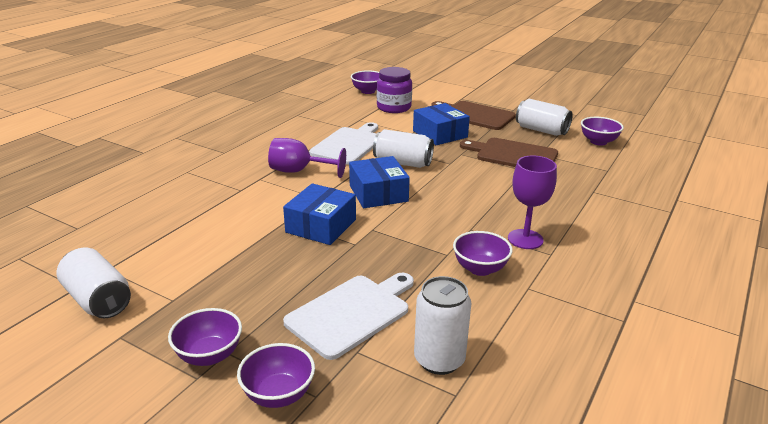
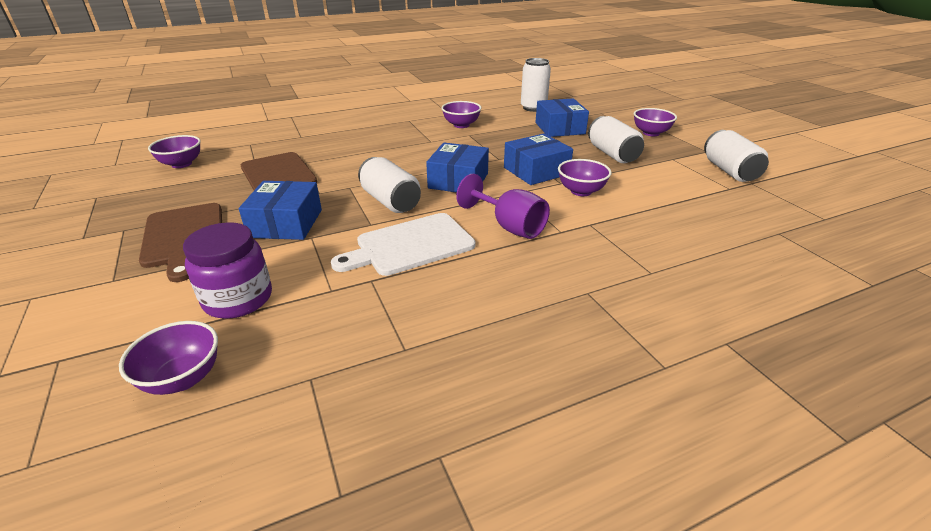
camera: 145 degrees left, 5 degrees up
(278, 394) = (618, 116): purple bowl -> purple bowl (581, 191)
(352, 313) = (559, 128): white cutting board -> blue box
(525, 239) = (408, 128): purple goblet -> none
(541, 130) = (185, 191): white can -> white can (612, 154)

